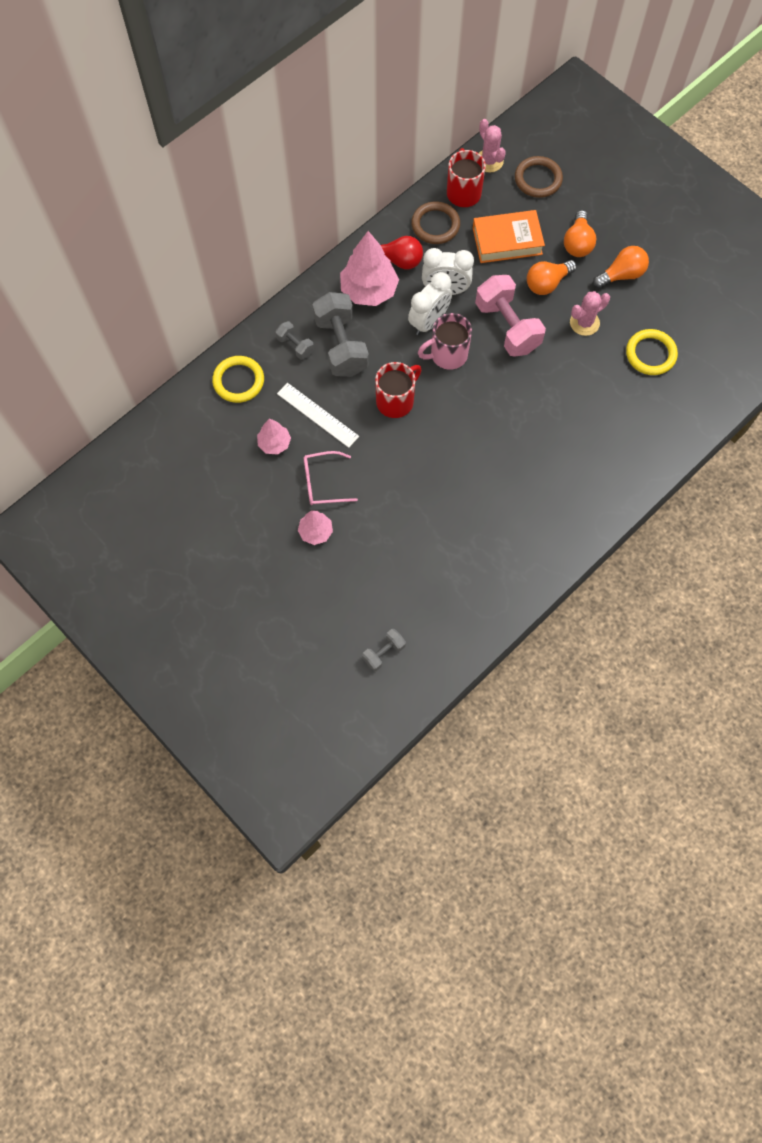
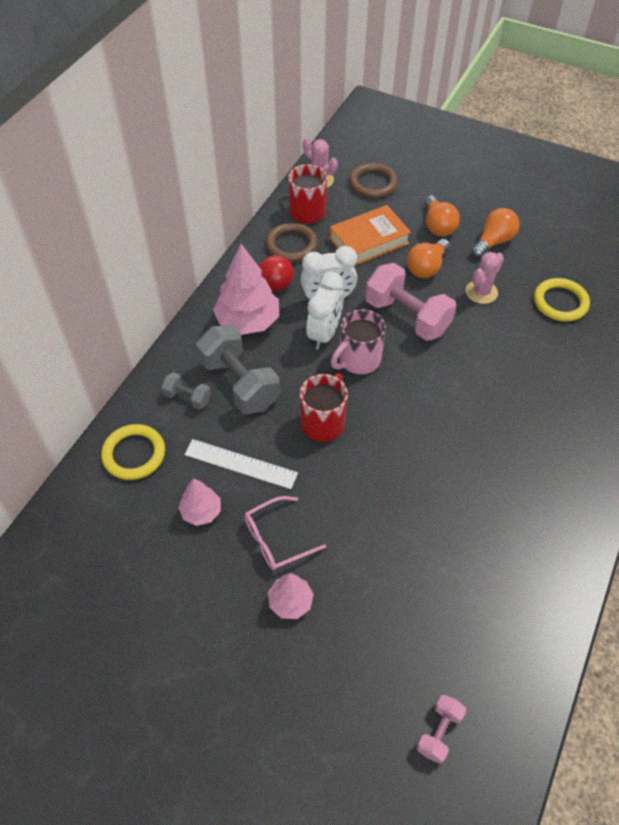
camera: 20 degrees left, 15 degrees down
(383, 652) = (439, 732): grey dumbbell -> pink dumbbell

